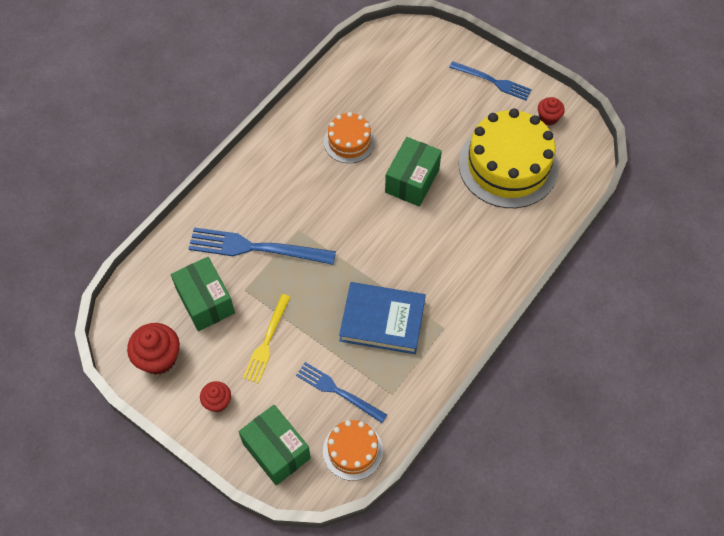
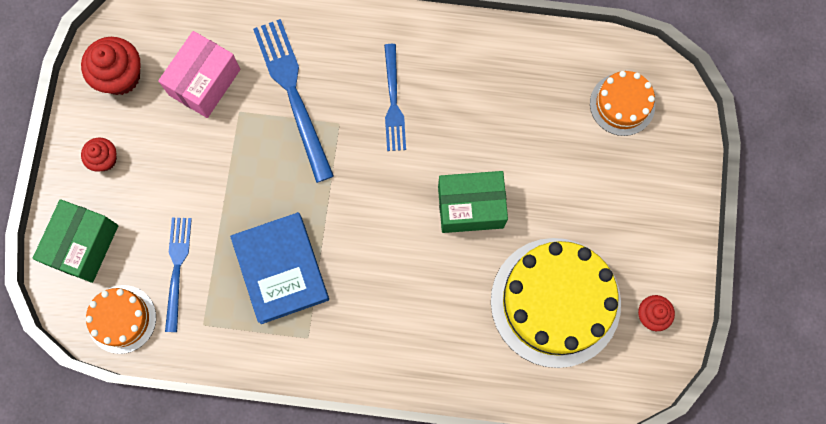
camera: 60 degrees right, 15 degrees up
(205, 302) = (204, 82): green box -> pink box
(267, 341) = (194, 167): yellow fork -> none
(349, 141) = (481, 112): orange cake -> orange cake (622, 104)
(492, 81) = (663, 225): blue fork -> blue fork (393, 101)

